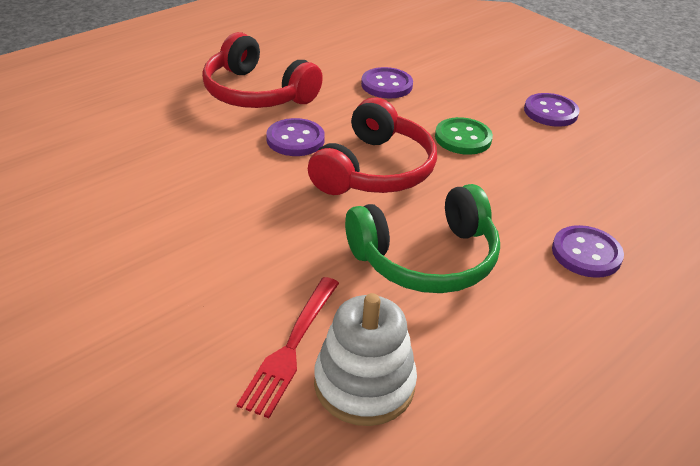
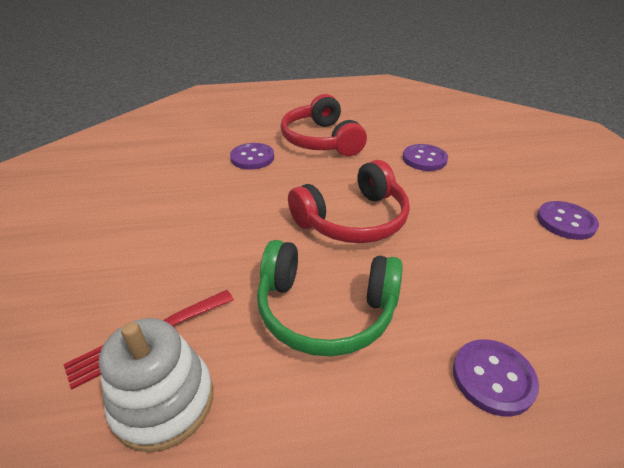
camera: 35 degrees right, 0 degrees up
(295, 139) = (315, 178): purple button -> purple button (252, 158)
(463, 138) = (454, 218): green button -> none

